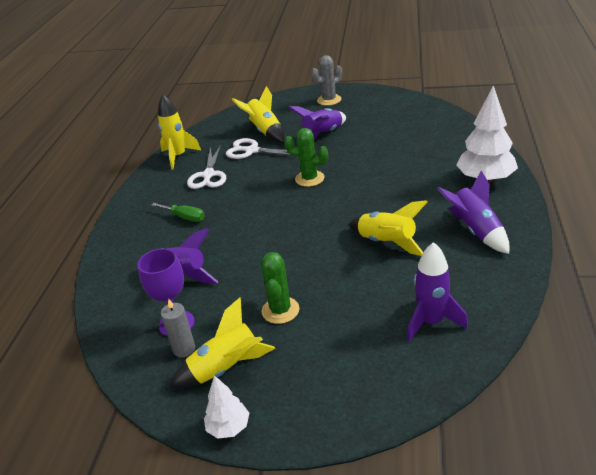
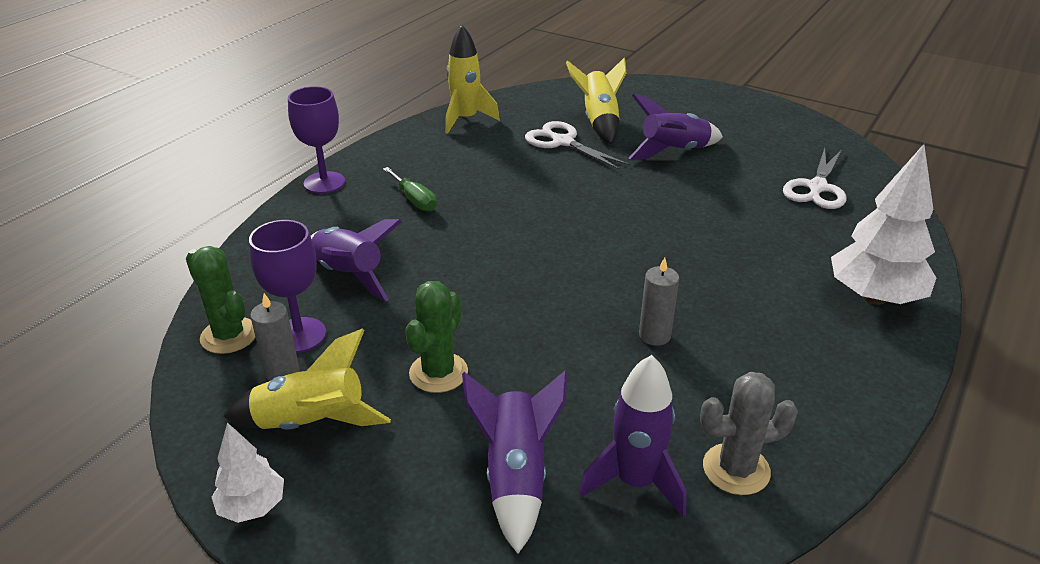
camera: 20 degrees right, 0 degrees up
(114, 227) = (324, 183): none -> purple goblet
(208, 175) = (484, 155): white scissors -> white scissors (817, 187)
(309, 179) = (611, 205): green cactus -> green cactus (229, 335)
(329, 100) = (717, 107): grey cactus -> grey cactus (736, 469)
(387, 243) = (654, 335): yellow rocket -> grey candle
(475, 231) = (803, 370): purple rocket -> purple rocket (515, 476)

